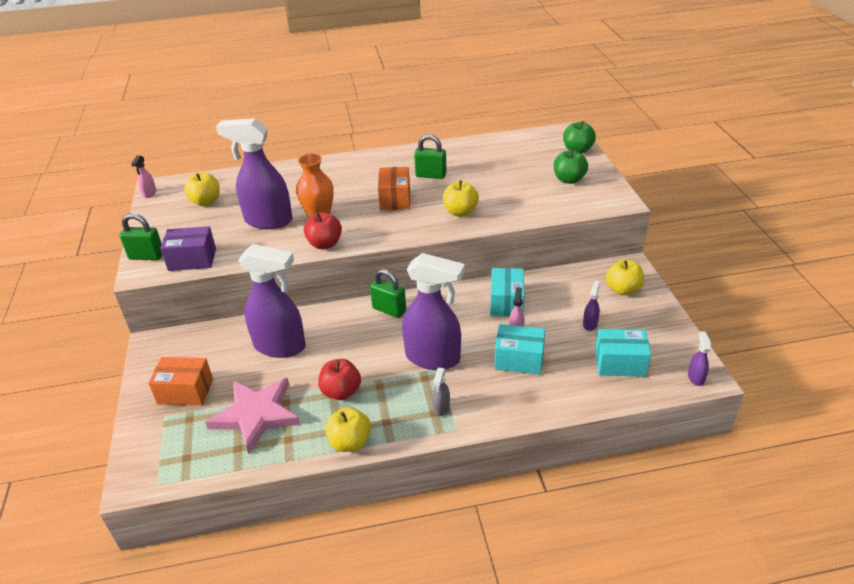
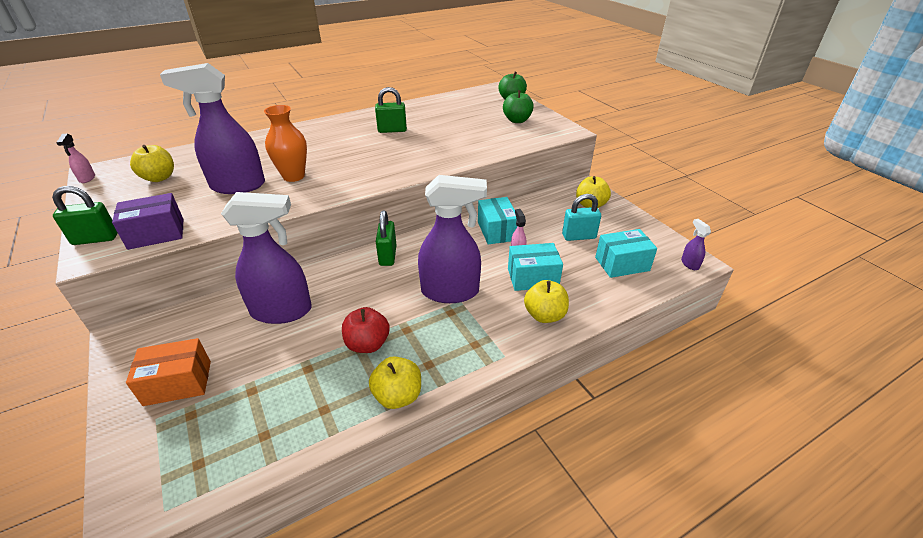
camera: 20 degrees left, 0 degrees up
(256, 415) = (276, 390): pink star -> none
(325, 244) = (309, 198): red apple -> none
(389, 310) = (387, 256): green padlock -> green padlock turned 75 degrees clockwise
(395, 199) = (366, 152): orange box -> none
(441, 408) = (480, 338): grey spray bottle -> none
(460, 212) = (434, 155): yellow apple -> yellow apple (544, 315)
(590, 324) = (579, 236): purple spray bottle -> turquoise padlock

